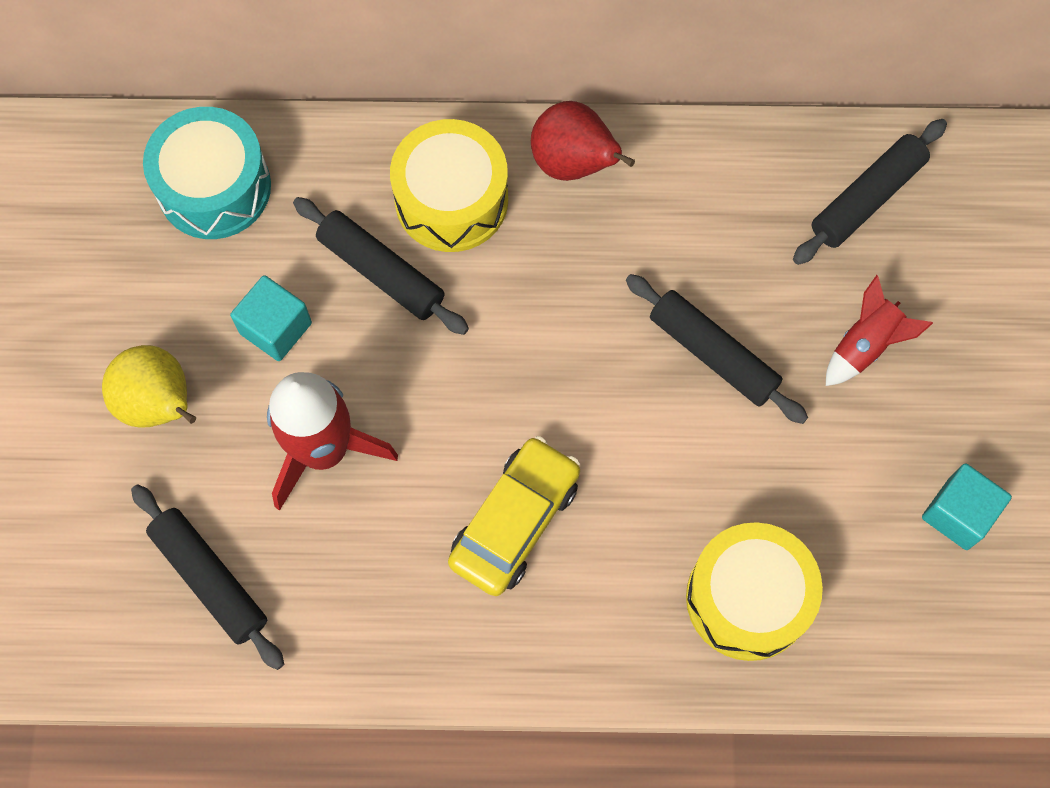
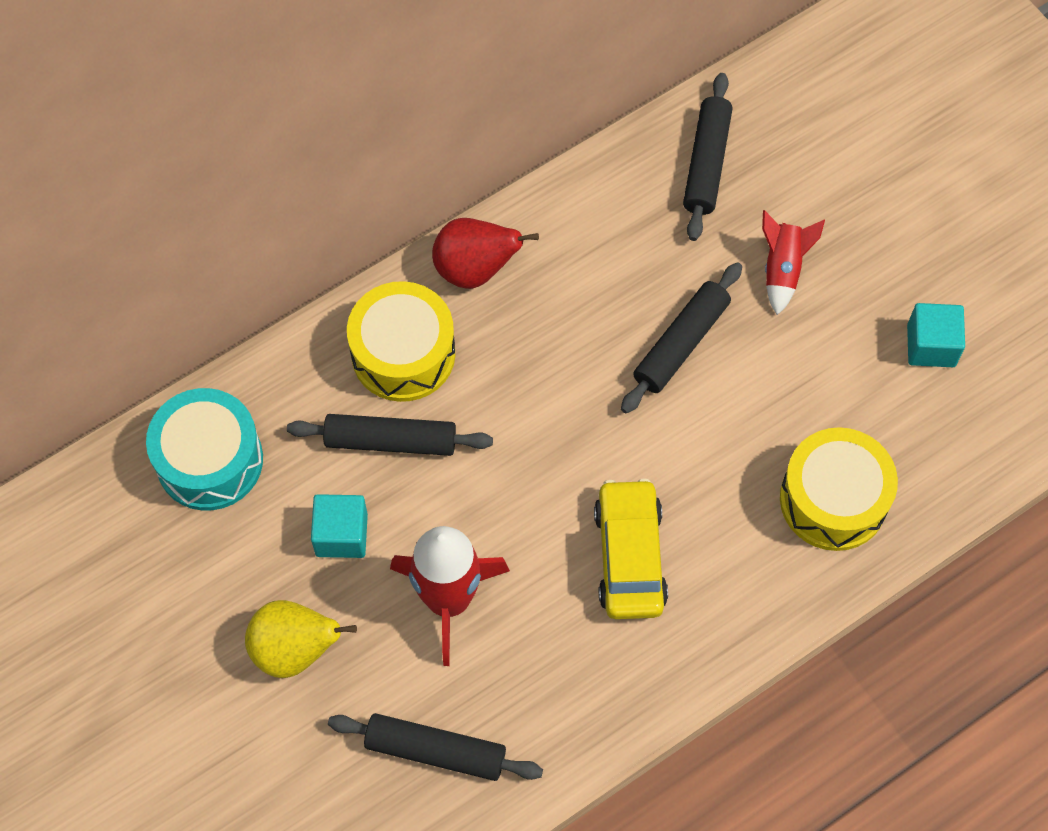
camera: 35 degrees left, 5 degrees down
(713, 354) = (681, 343): black rolling pin -> black rolling pin turned 60 degrees counterclockwise

